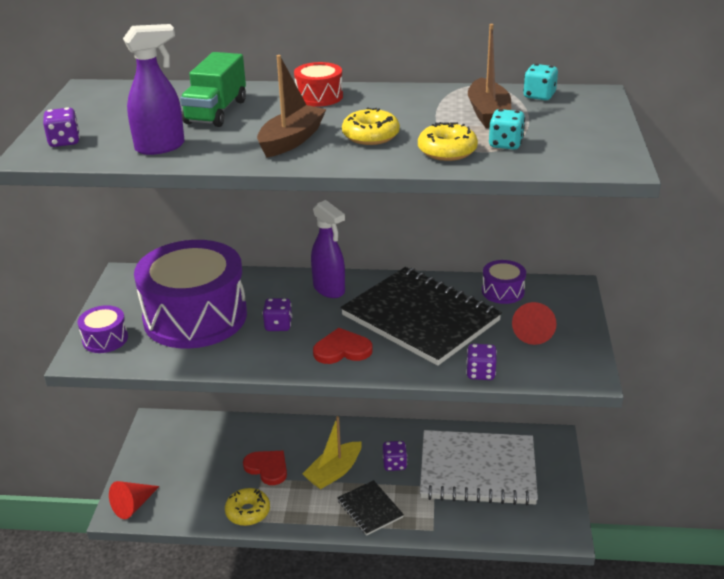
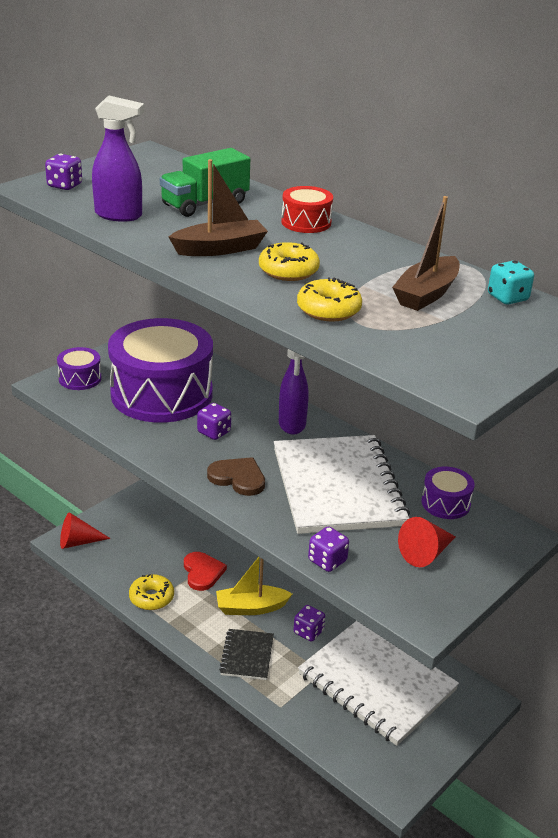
camera: 35 degrees right, 0 degrees up
(342, 349) = (238, 478): red heart -> brown heart
(420, 318) = (338, 487): black notebook -> white notebook
(505, 144) = (391, 326): turquoise dice -> none

